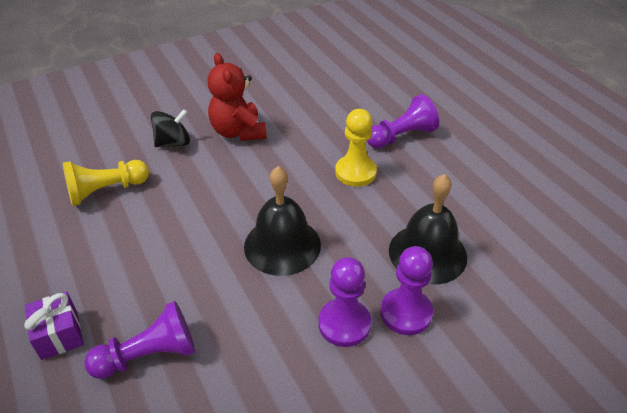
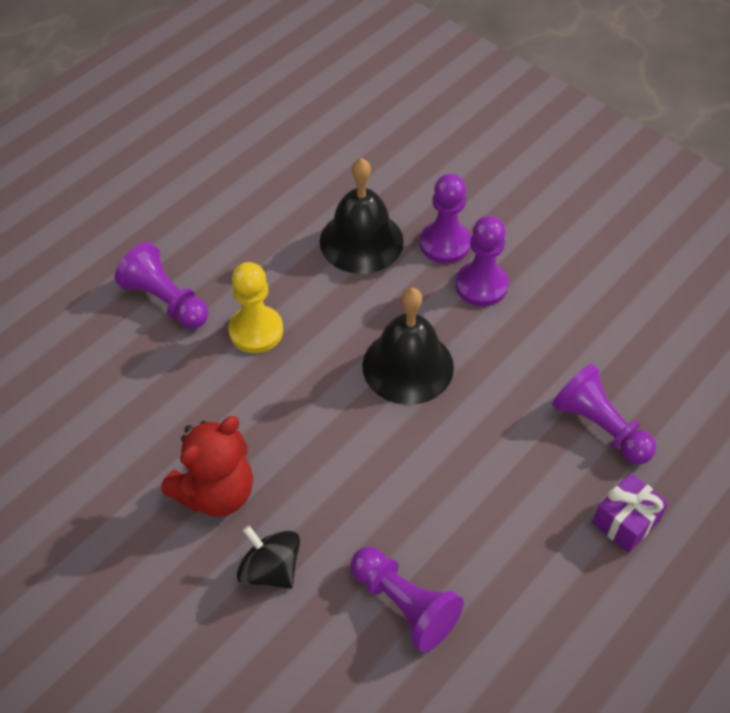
camera: 110 degrees left, 10 degrees up
(106, 191) = (404, 605): yellow pawn -> purple pawn

